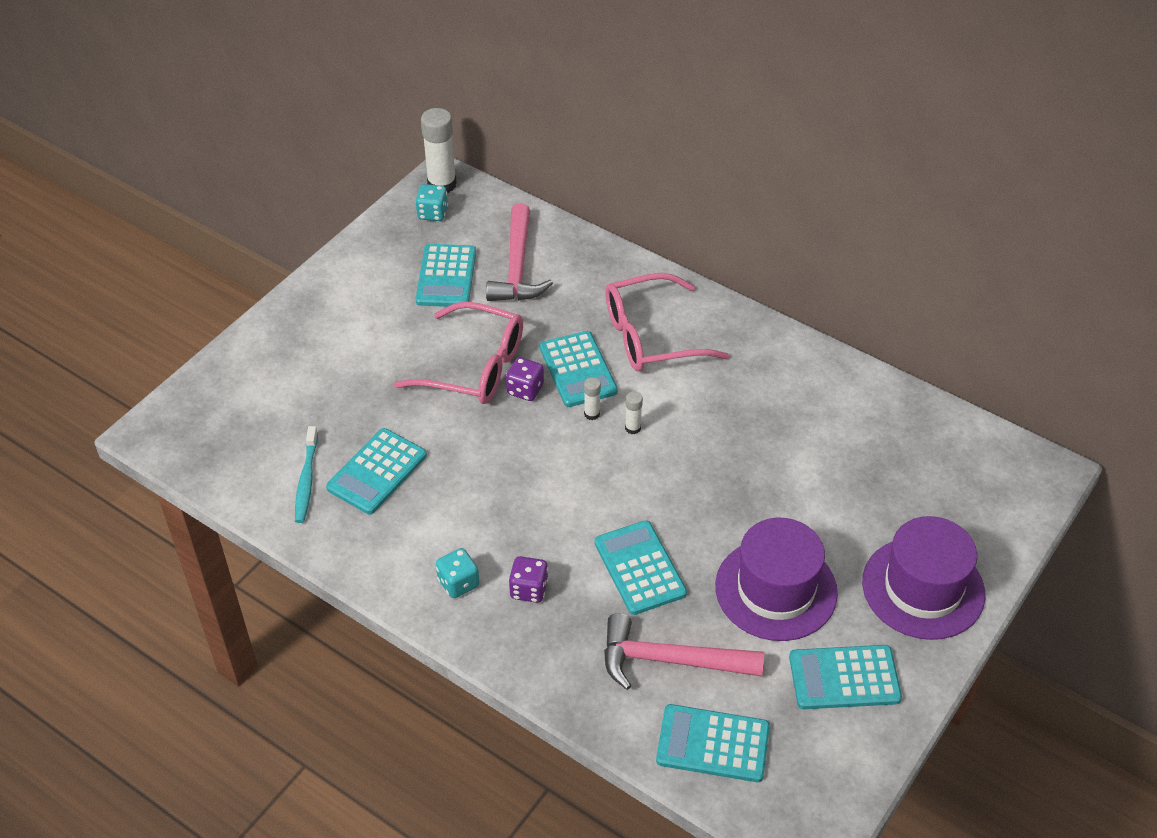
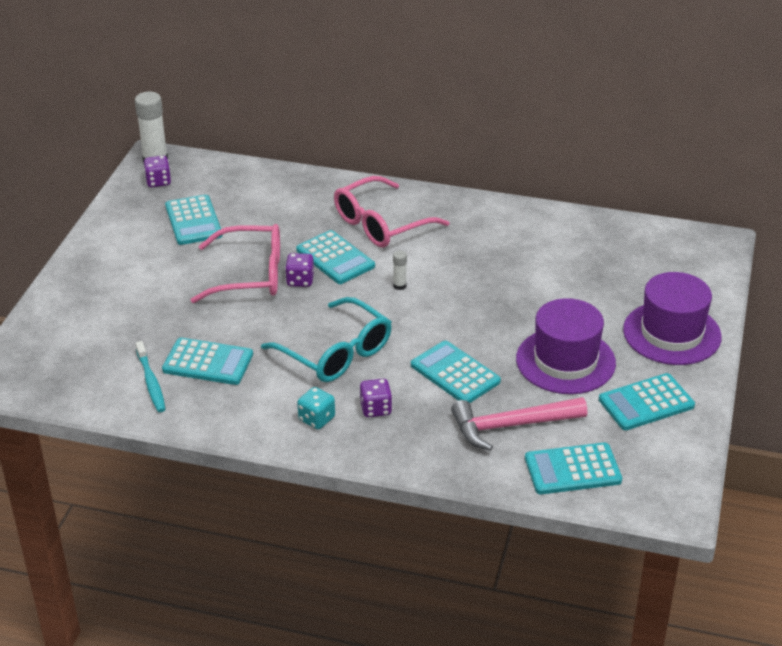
camera: 20 degrees left, 10 degrees down
(377, 472) = (208, 362): turquoise calculator -> turquoise calculator turned 90 degrees counterclockwise
(432, 213) = (158, 181): turquoise dice -> purple dice
(517, 267) = (249, 202): pink hammer -> none
(520, 500) = (336, 353): none -> turquoise glasses
(592, 414) = (362, 284): white glue stick -> none

